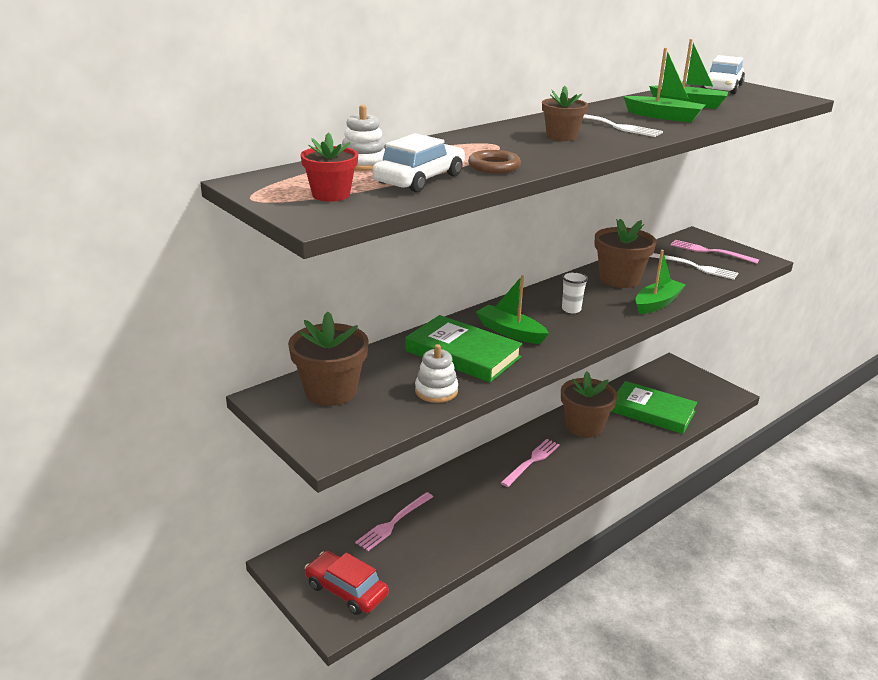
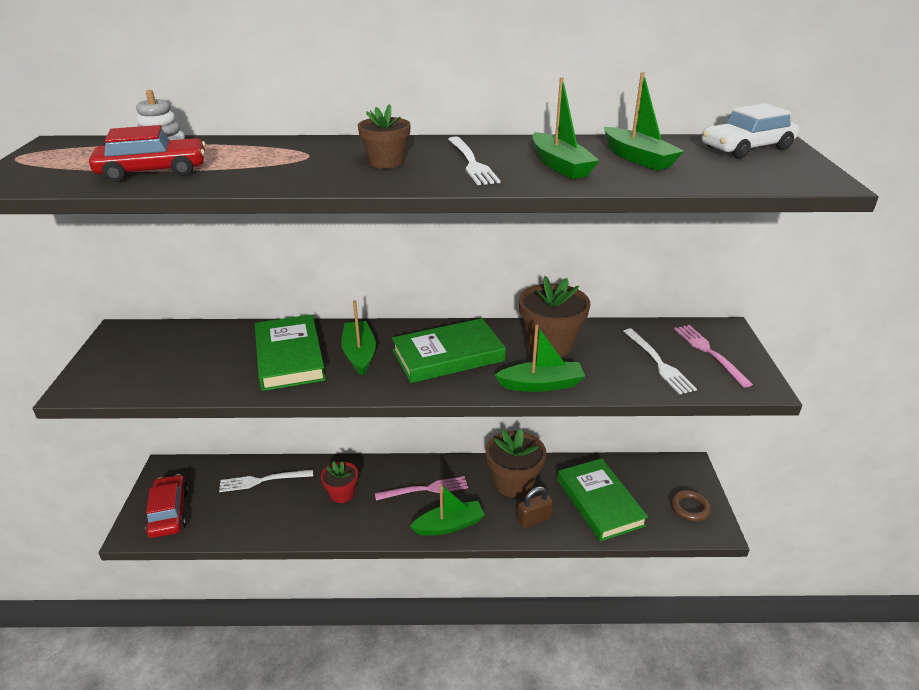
camera: 40 degrees right, 5 degrees up
(330, 391) = (157, 345): brown flower pot -> none
(331, 195) = (62, 167): red flower pot -> red flower pot (342, 493)
(393, 523) = (262, 480): pink fork -> white fork
(420, 179) = (153, 171): white car -> red car
(436, 391) = (215, 379): white stacking toy -> none
(494, 166) = (238, 176): brown ring -> brown ring (690, 508)
(571, 309) = (448, 355): white cup -> green book
(582, 475) = (449, 525): none -> green boat
(628, 442) = (534, 519): none -> brown padlock

